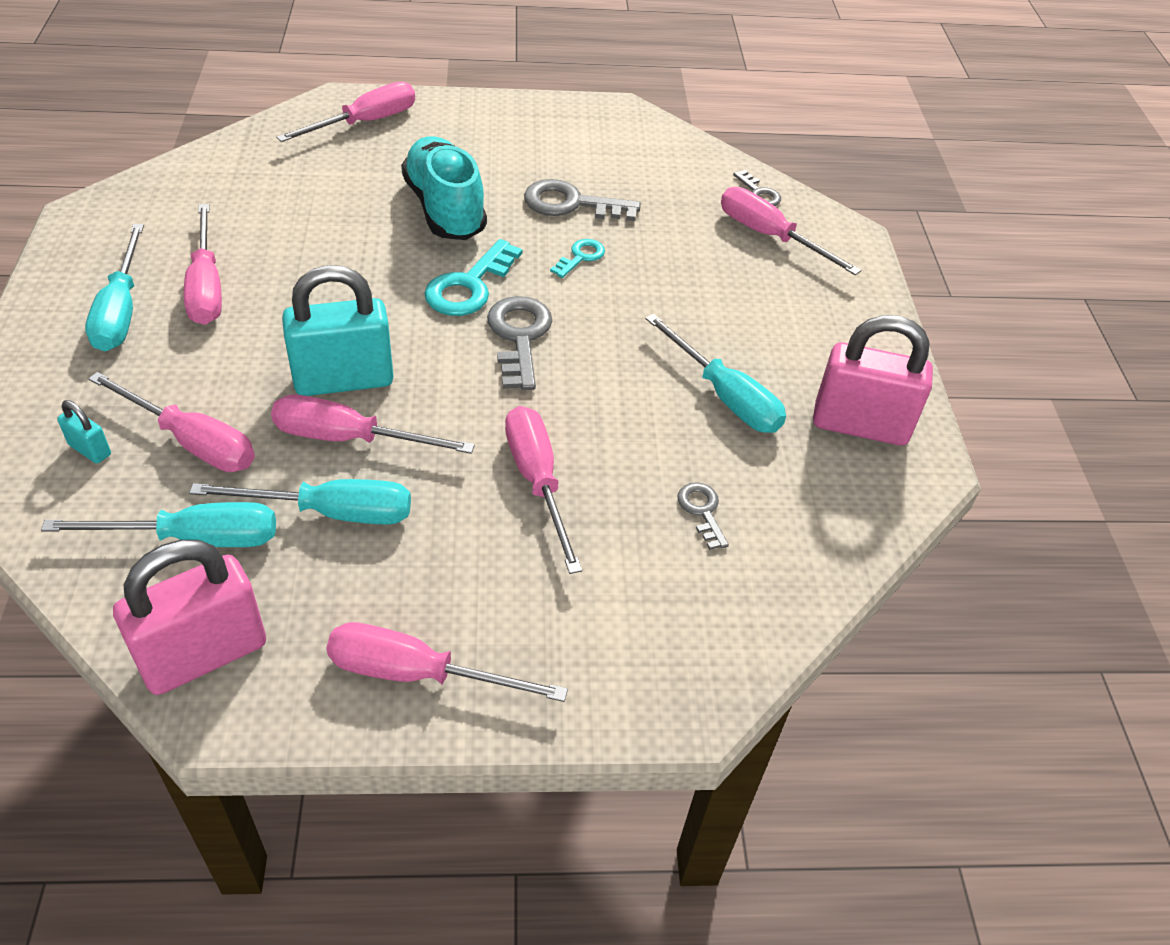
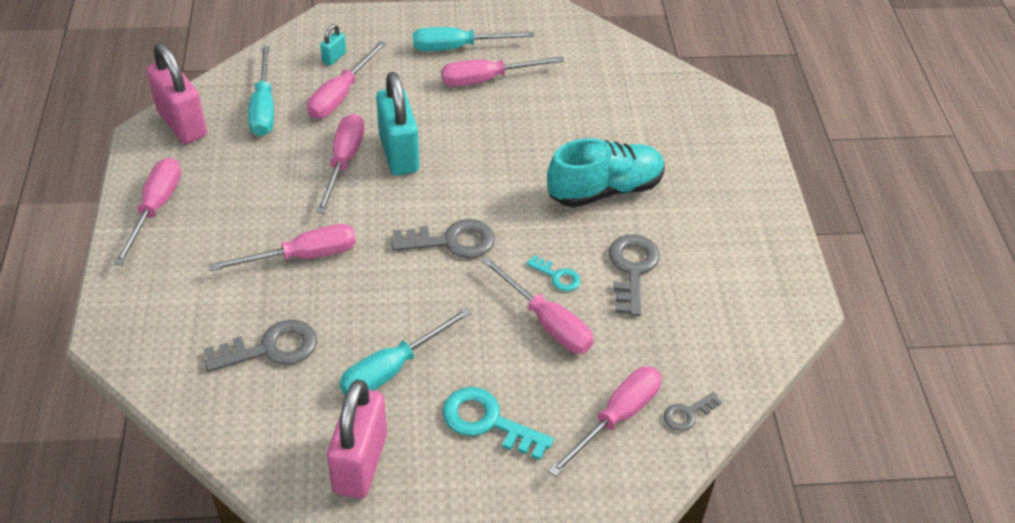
camera: 90 degrees right, 0 degrees up
(331, 512) = (280, 160): turquoise screwdriver -> none
(365, 123) = (714, 133): pink screwdriver -> pink screwdriver (547, 322)
(469, 286) = (508, 210): turquoise key -> turquoise key (488, 422)
(702, 511) = (271, 348): grey key -> grey key, size x1.79

